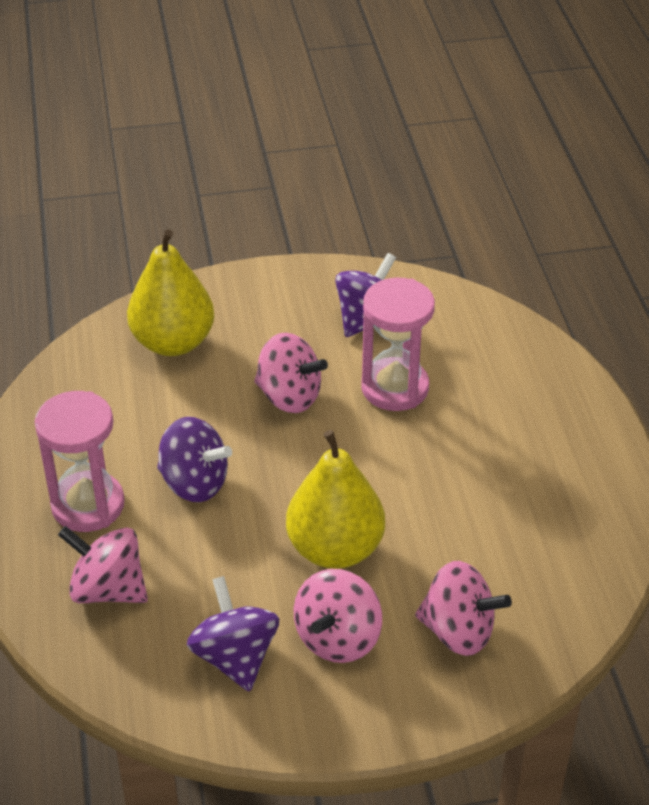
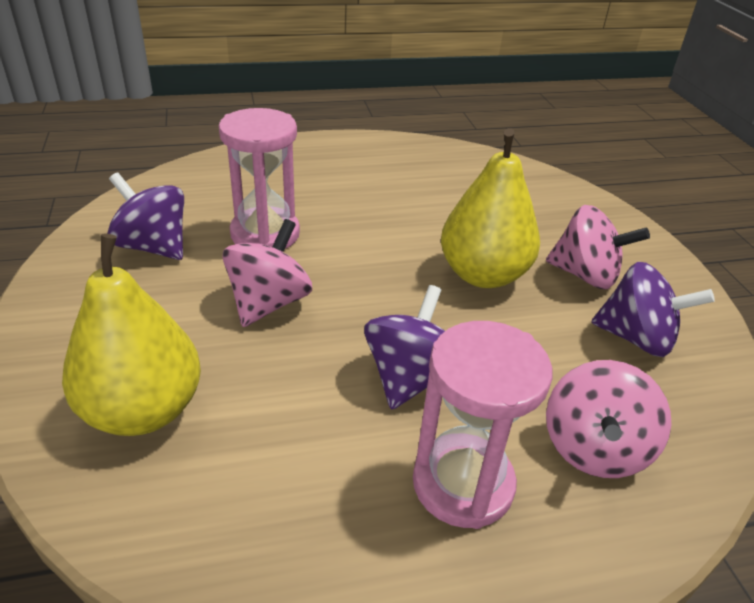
camera: 95 degrees left, 5 degrees down
(235, 657) = (636, 338): purple spinning top -> purple spinning top turned 135 degrees counterclockwise
(458, 631) = (550, 216): pink spinning top -> none

